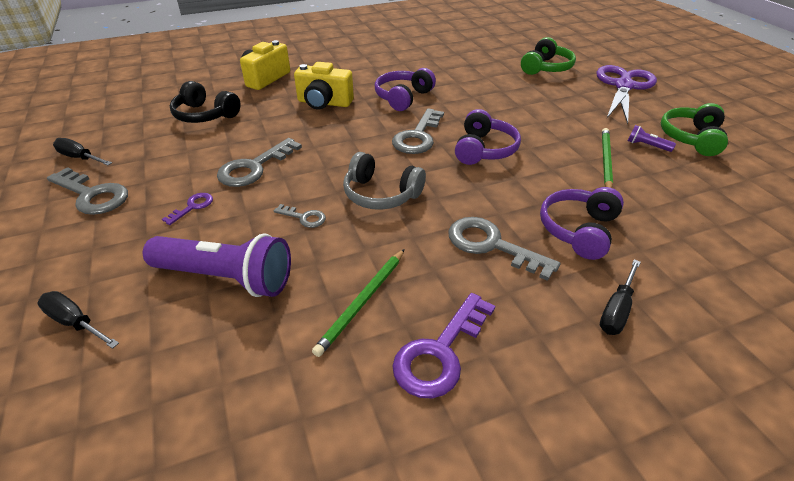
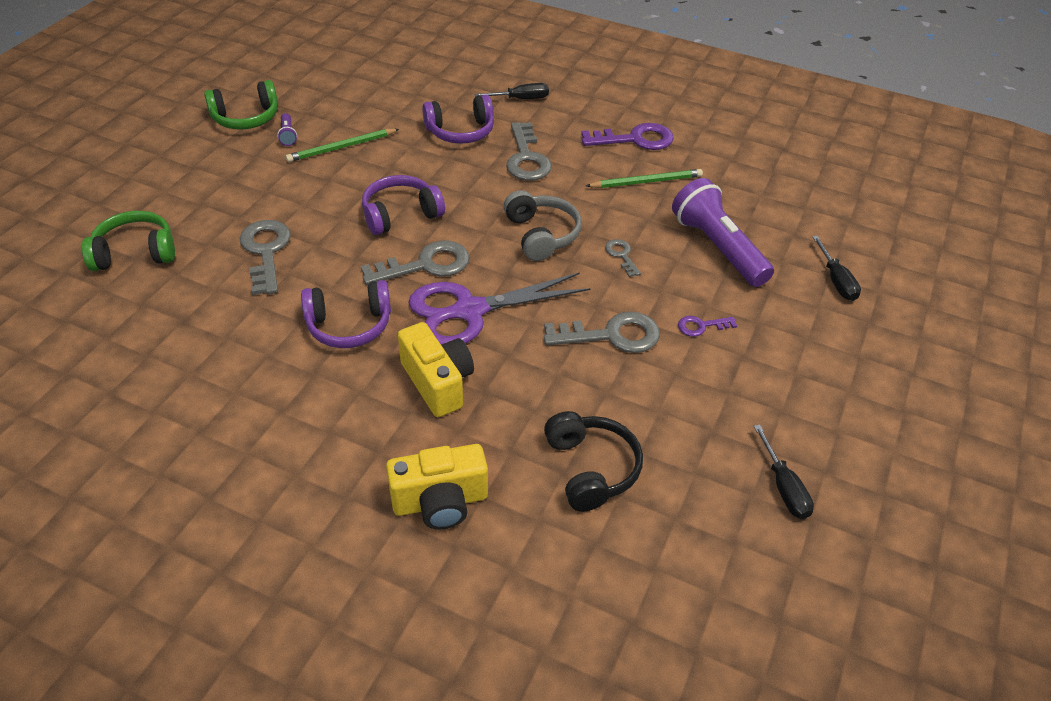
camera: 135 degrees left, 5 degrees up
(92, 195) = (788, 407): grey key -> grey key (266, 252)
(623, 86) = (147, 181): purple scissors -> purple scissors (470, 311)

